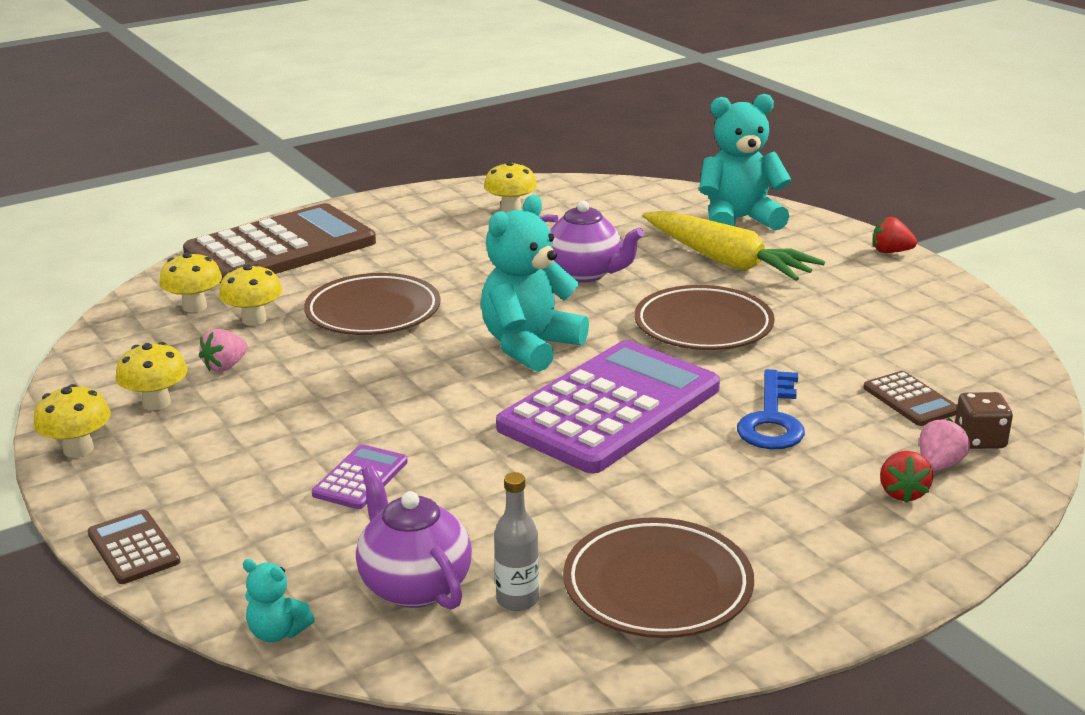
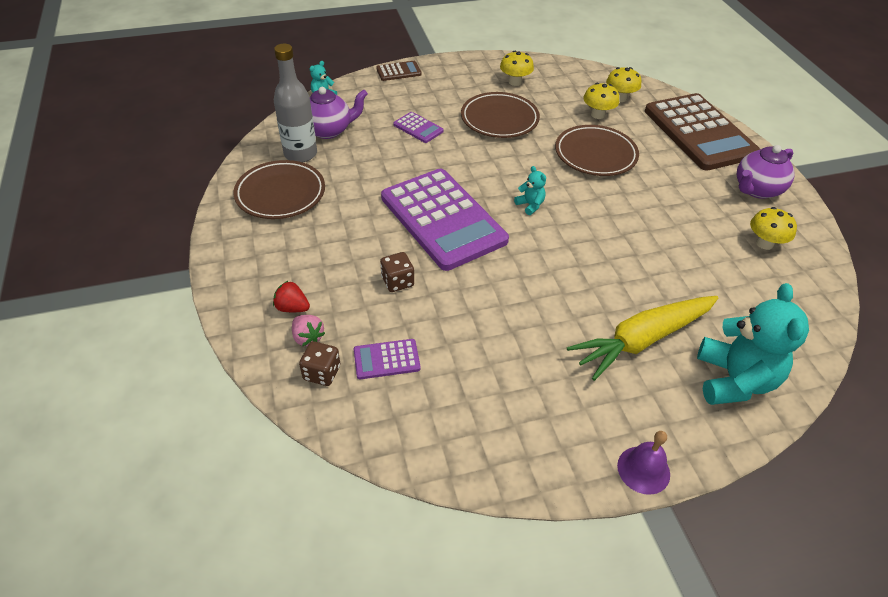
camera: 105 degrees right, 20 degrees up
(78, 449) = (482, 62): yellow mushroom -> none
(225, 366) = (545, 102): pink strawberry -> none
(517, 600) = (300, 154): grey bottle -> grey bottle, size x1.77
(530, 346) = (530, 205): turquoise teddy bear -> turquoise teddy bear, size x0.44
(585, 273) = (633, 254): purple teapot -> purple teapot (756, 190)
(703, 326) = (532, 290): brown plate -> brown plate (499, 119)
(772, 419) = (397, 282): blue key -> brown dice
(890, 252) = (643, 469): red strawberry -> purple bell
(910, 400) = (386, 359): brown calculator -> purple calculator

